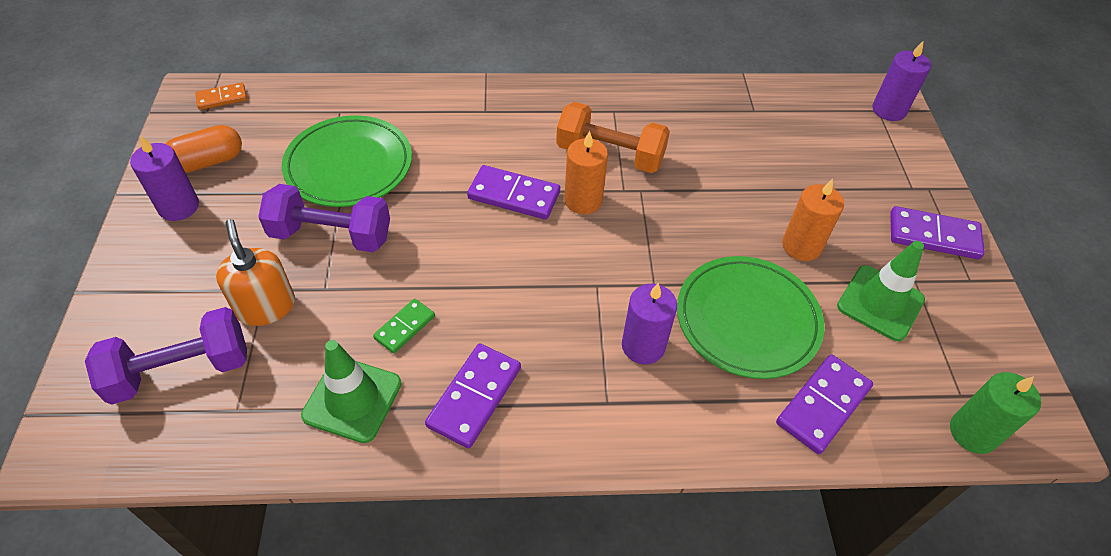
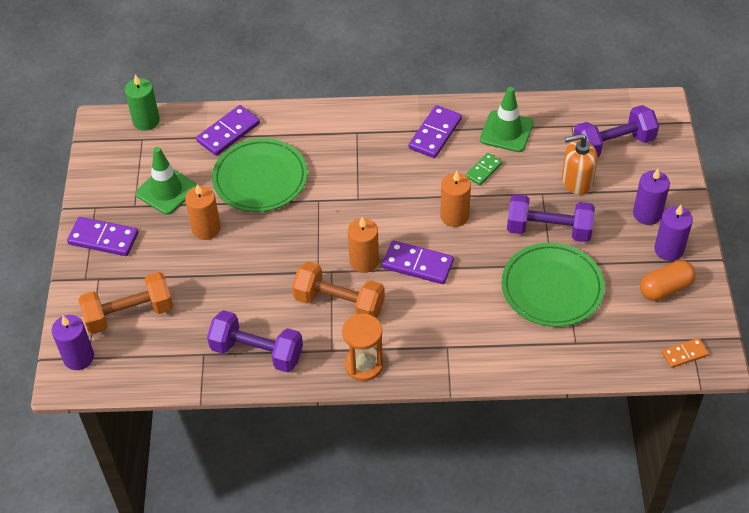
camera: 175 degrees left, 0 degrees up
(266, 306) = (576, 181): orange soap dispenser -> orange soap dispenser turned 105 degrees clockwise
(459, 257) = (454, 216): none -> orange candle
(577, 97) = (364, 365): none -> orange hourglass
(643, 346) = (331, 162): purple candle -> purple candle (647, 214)
(696, 110) = (257, 352): none -> purple dumbbell
(854, 149) = (129, 314): none -> orange dumbbell

